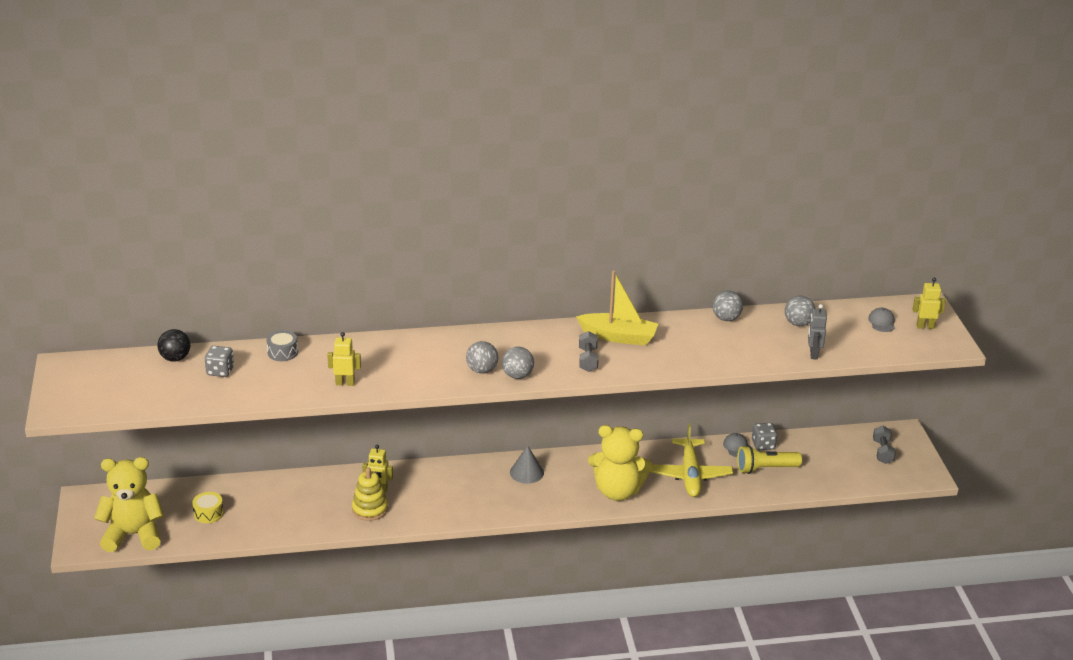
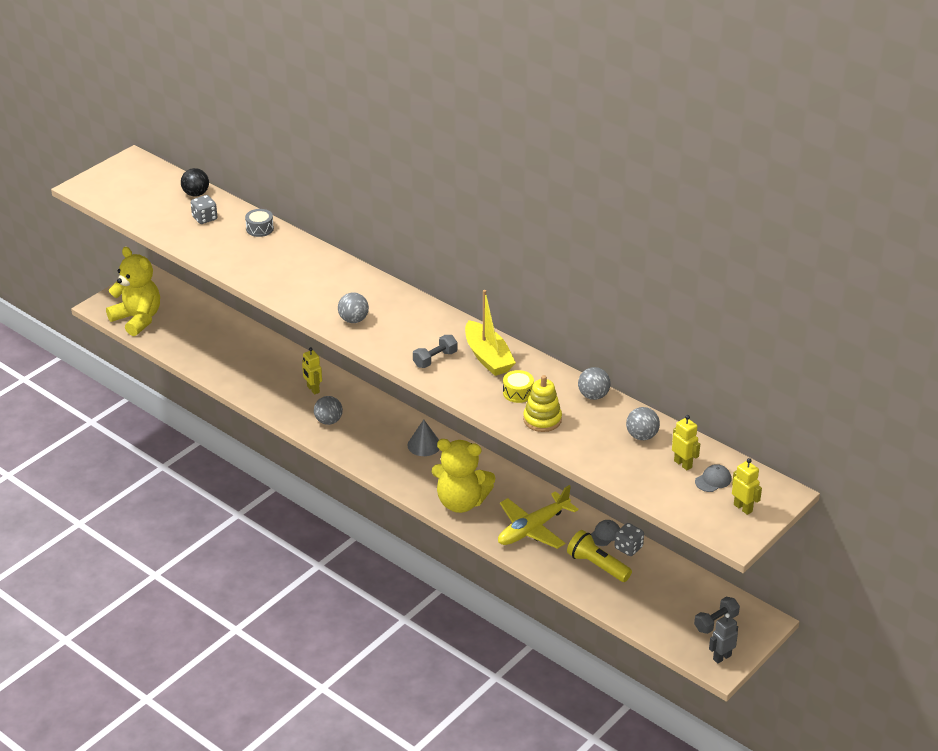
camera: 50 degrees right, 5 degrees up
(208, 513) = (195, 334): yellow drum -> yellow drum (518, 393)
(345, 383) = (258, 273): yellow robot -> yellow robot (683, 464)
(370, 509) = (287, 398): yellow stacking toy -> yellow stacking toy (542, 420)
(517, 376) = (368, 339): grey ball -> grey ball (328, 421)
(617, 491) = (461, 502): yellow teddy bear -> yellow teddy bear turned 45 degrees counterclockwise
(813, 354) = (605, 466): grey robot -> grey robot (722, 657)

